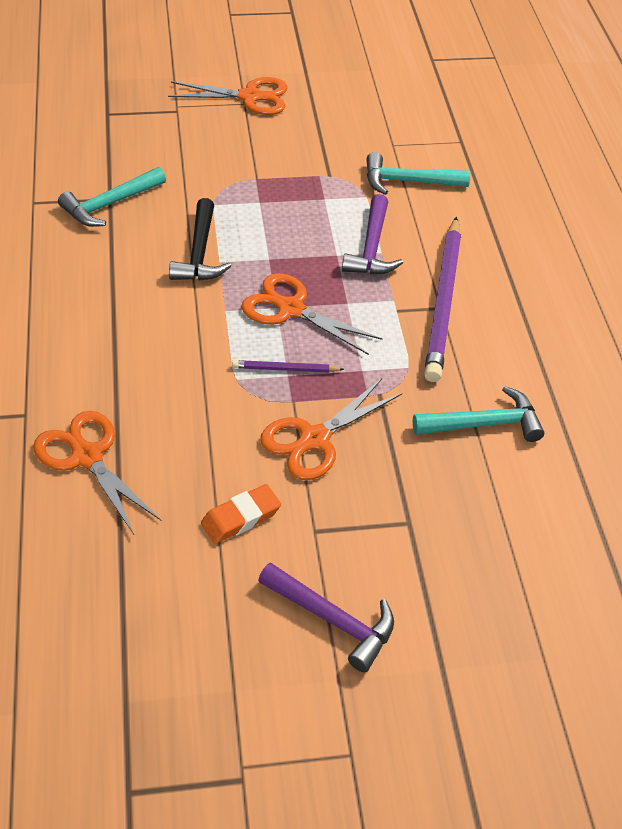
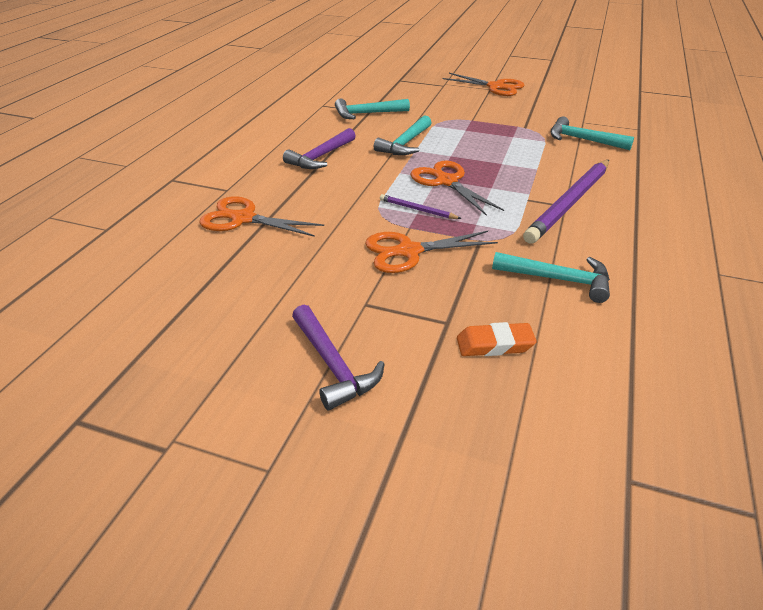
camera: 30 degrees right, 10 degrees down
(87, 457) = (243, 219): orange scissors -> orange scissors turned 60 degrees counterclockwise
(199, 252) = (405, 143): black hammer -> turquoise hammer
(241, 517) = (316, 279): orange eraser -> orange eraser (494, 344)
(371, 247) = (531, 165): purple hammer -> purple hammer (321, 157)

